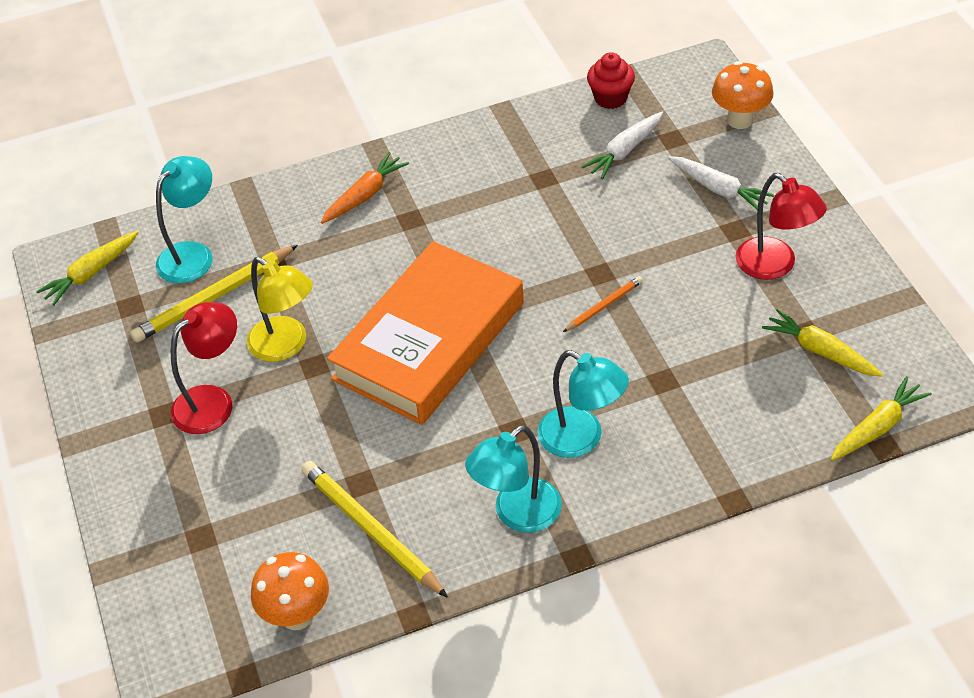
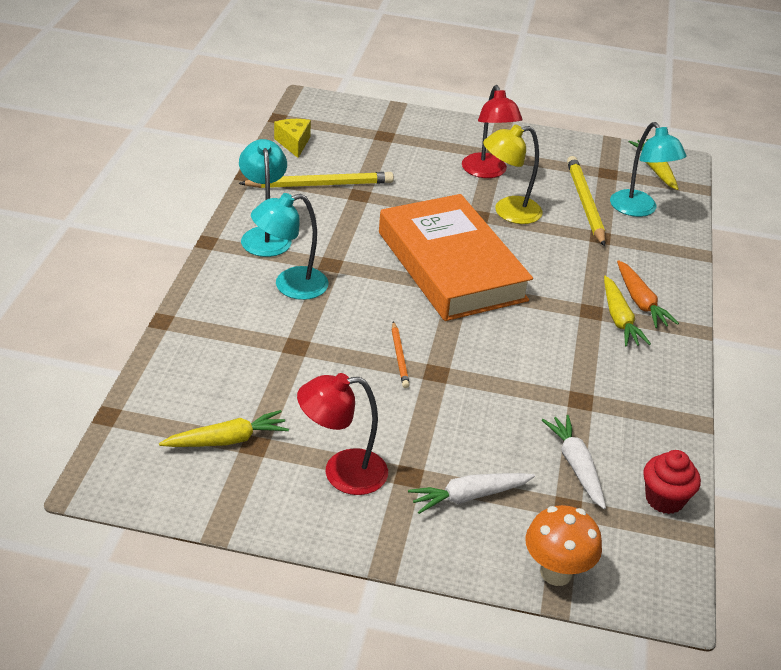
camera: 115 degrees right, 10 degrees down
(297, 615) = (294, 143): orange mushroom -> yellow cheese
(877, 427) = (126, 423): yellow carrot -> yellow carrot (619, 319)

